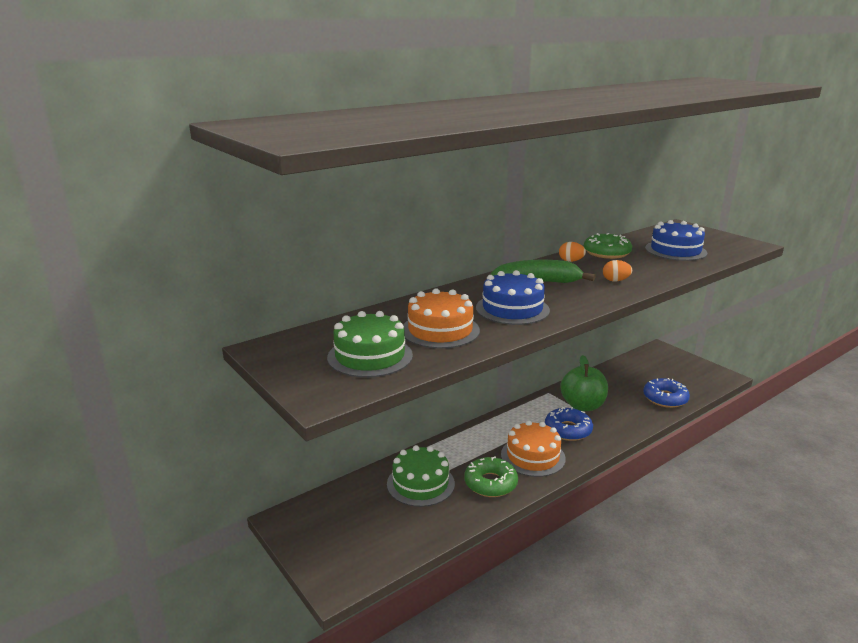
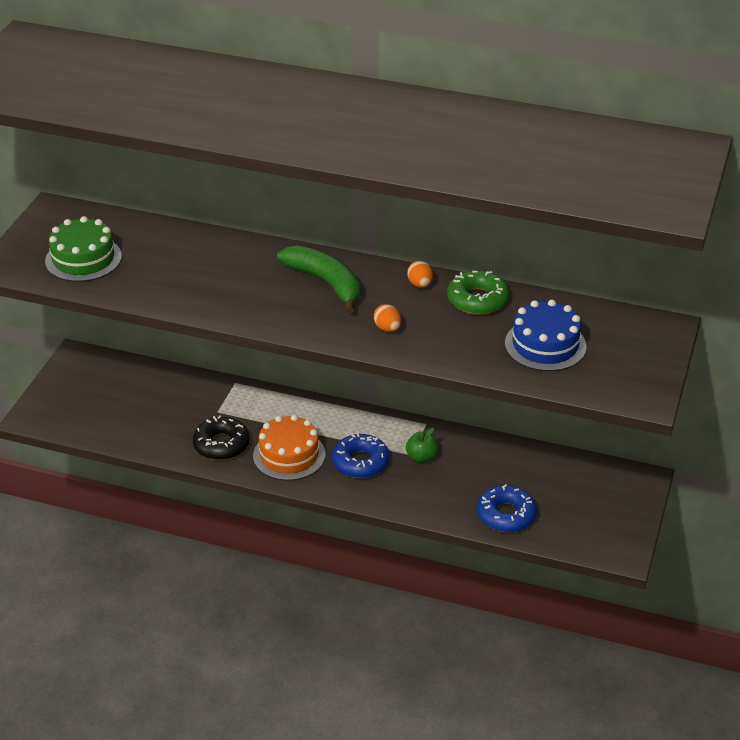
camera: 55 degrees right, 15 degrees up
(420, 483) = (184, 405): green cake -> none
(440, 330) = (161, 271): orange cake -> none
(490, 483) = (221, 445): green donut -> black donut
(512, 309) = (245, 291): blue cake -> none
(582, 406) = (421, 457): green apple -> green apple, size x0.54

